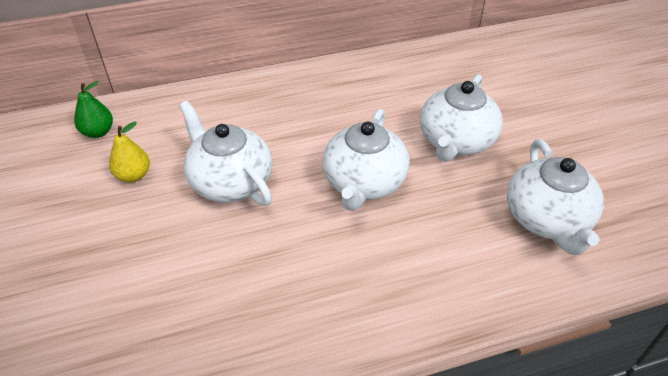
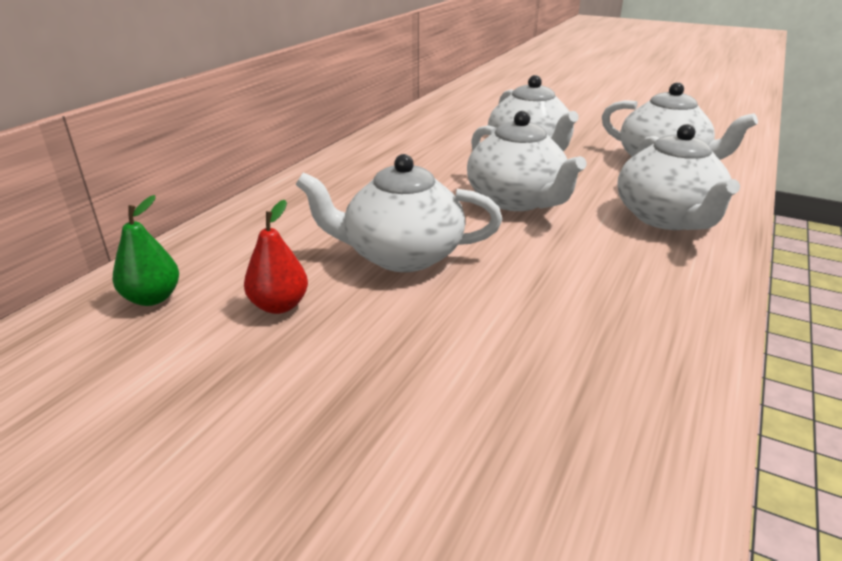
camera: 45 degrees left, 15 degrees down
(133, 175) = (279, 305): yellow pear -> red pear
(435, 271) = (667, 218): none -> white teapot

